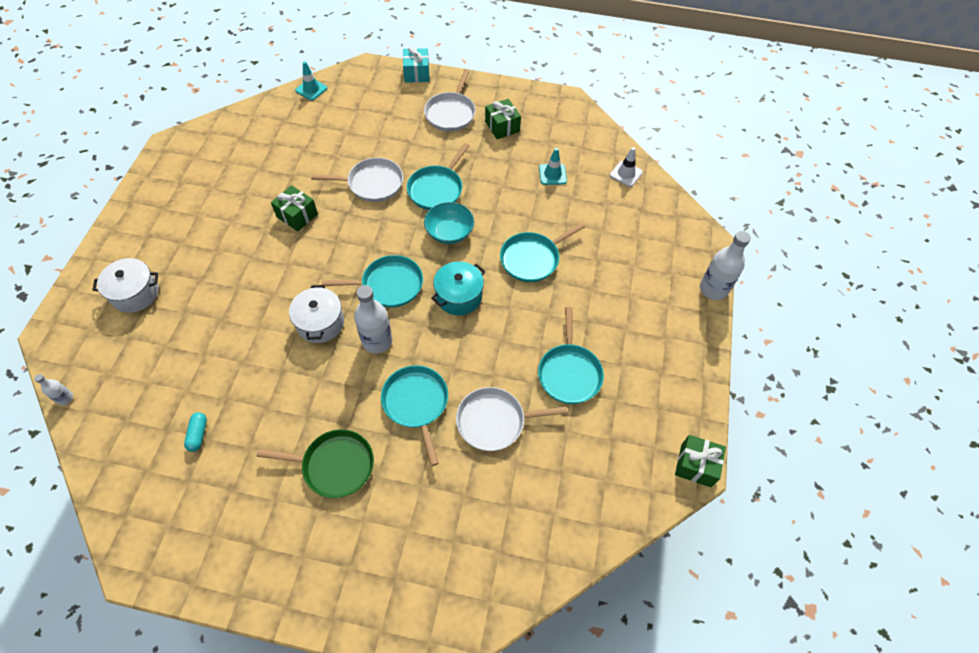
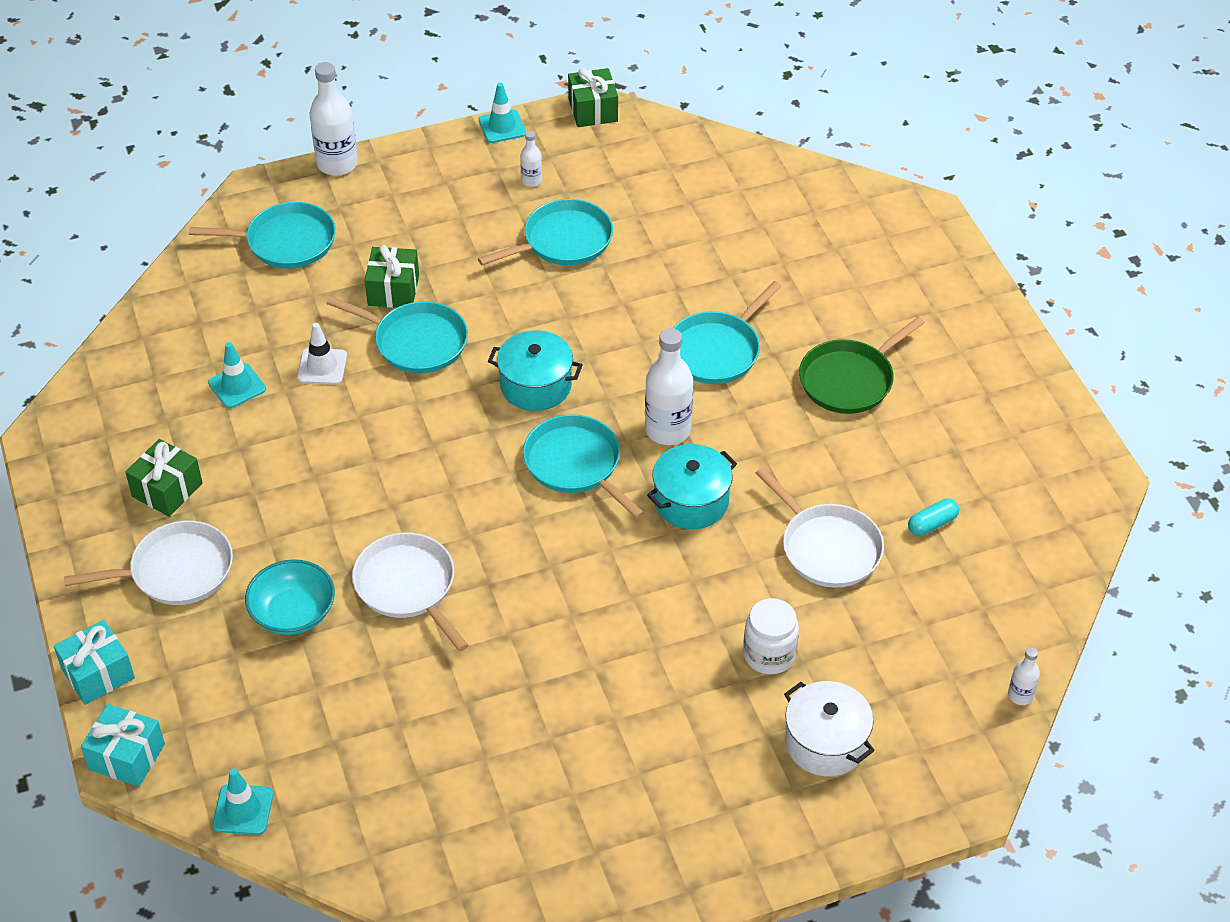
camera: 120 degrees left, 10 degrees down
(201, 300) = (769, 655): none -> white jar
(297, 215) = (540, 641): green gift -> green gift (393, 290)
(320, 323) = (691, 501): white pot -> turquoise pot
(334, 465) = (849, 380): green pan -> green pan turned 105 degrees counterclockwise
(368, 68) = (127, 756): none -> turquoise gift
(437, 189) = (363, 502): turquoise pan -> turquoise pan (286, 242)
(449, 232) = (435, 447): turquoise bowl -> turquoise bowl (293, 613)
(494, 421) = (679, 276): white pan -> white pan (827, 548)
(626, 174) = (180, 309): white traffic cone -> white traffic cone (322, 367)
(638, 385) = (531, 181): none -> white bottle
(706, 397) = (502, 127): none -> turquoise traffic cone

